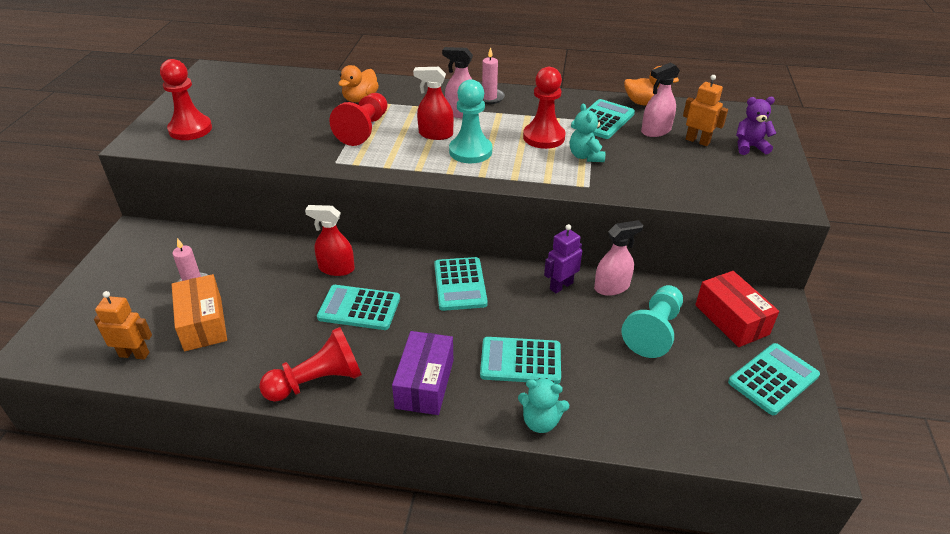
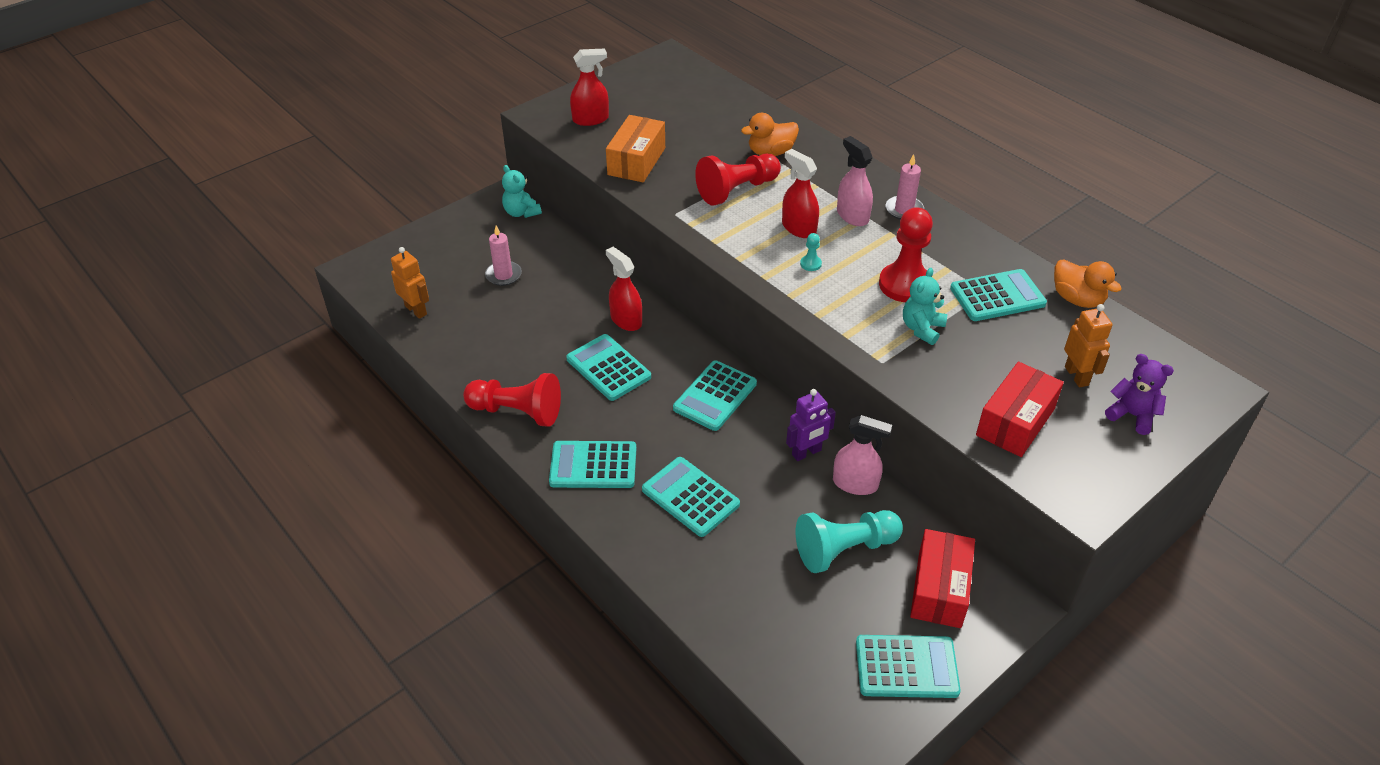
camera: 40 degrees right, 5 degrees up
(190, 129) = (591, 119): red pawn -> red spray bottle
(203, 323) = (482, 312): orange box -> orange box (636, 161)
(424, 383) = (593, 465): purple box -> turquoise calculator
(470, 151) = (810, 264): turquoise pawn -> turquoise pawn, size x0.42
(540, 421) = (649, 557): turquoise teddy bear -> turquoise teddy bear (521, 212)
(561, 286) = (806, 453): purple robot -> purple robot turned 150 degrees clockwise
(655, 131) = (1042, 339): pink spray bottle -> none
(702, 181) = (1015, 422): none -> red box

